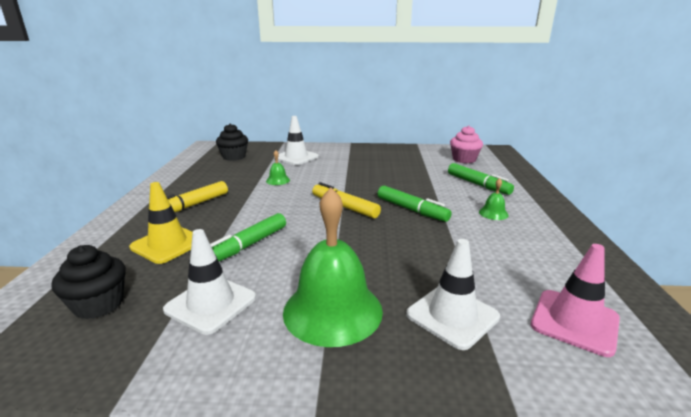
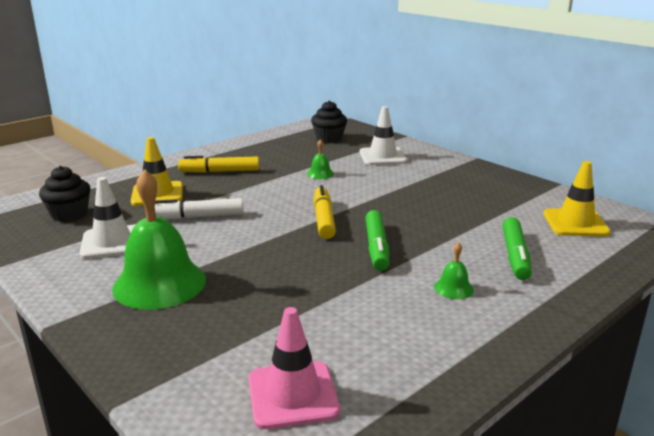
camera: 45 degrees right, 0 degrees up
(248, 245) = (197, 217): green marker -> white marker
(452, 316) = (218, 332): white traffic cone -> none
(464, 159) = (575, 223): pink cupcake -> yellow traffic cone

